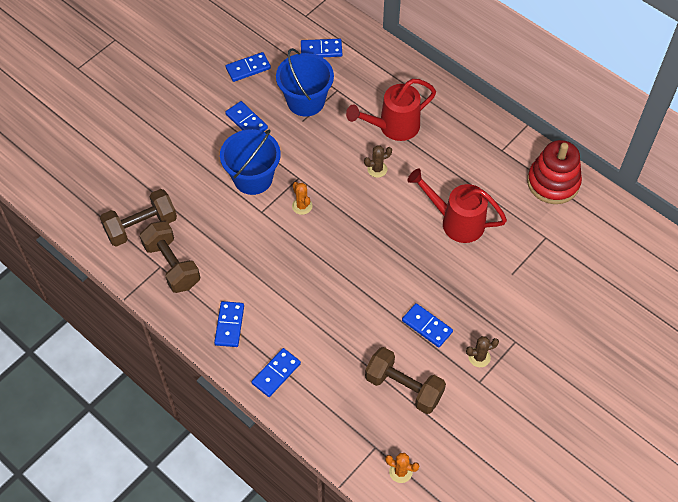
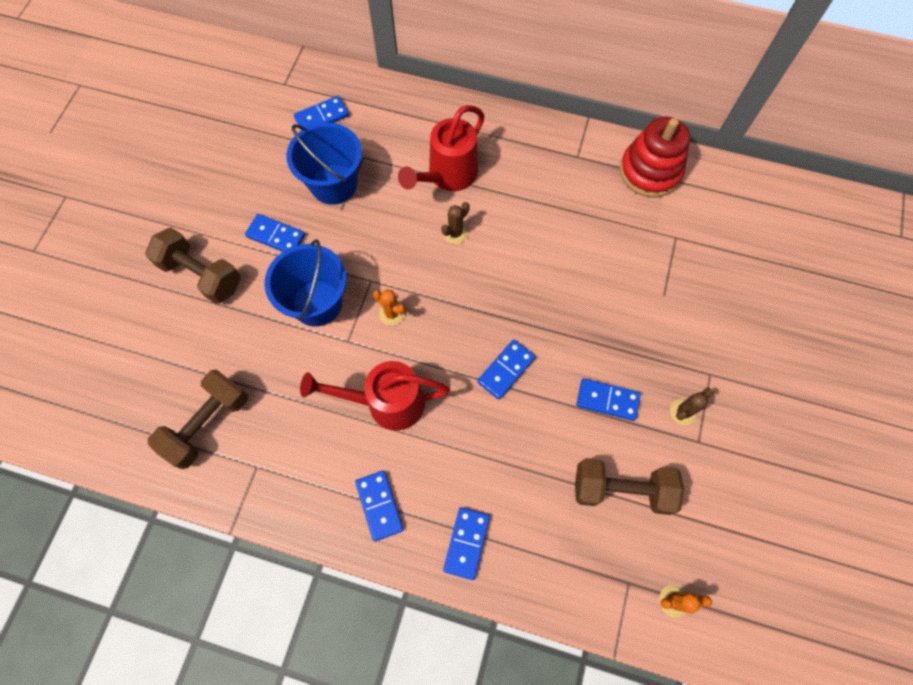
camera: 25 degrees left, 10 degrees up
(172, 265) = (270, 458): brown dumbbell -> brown dumbbell (201, 275)
(248, 68) = (247, 171): blue domino -> blue domino (506, 370)
(456, 221) = (573, 259): red watering can -> red watering can (386, 403)

